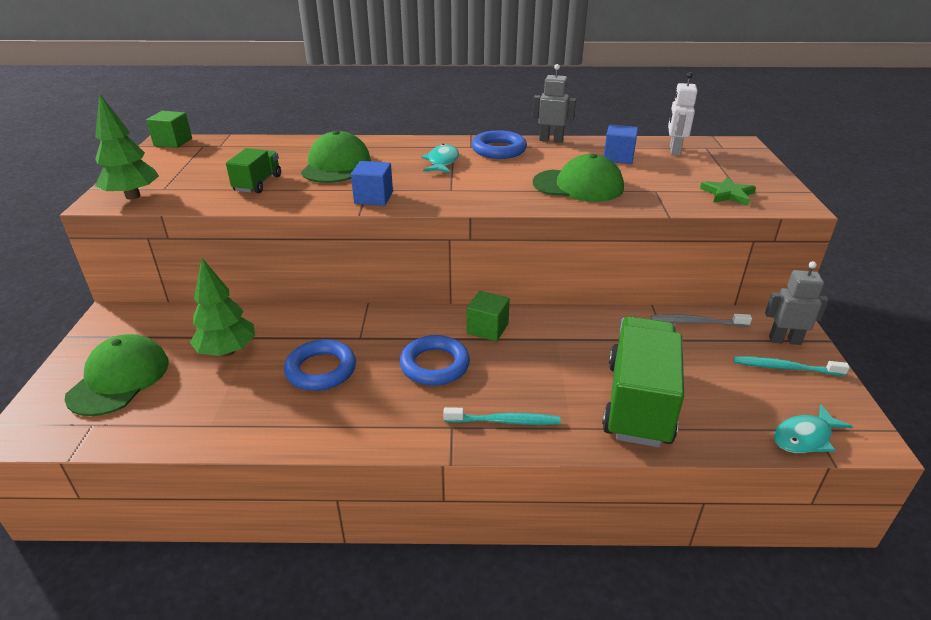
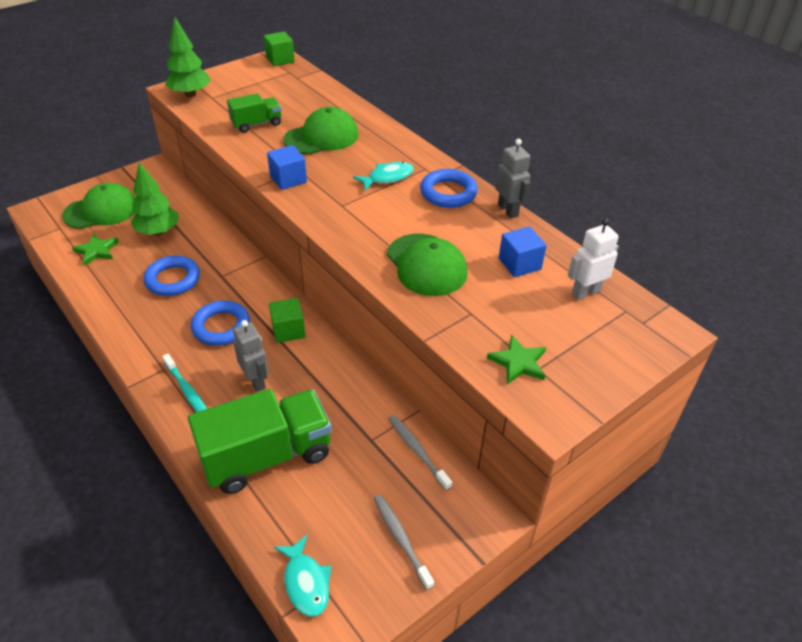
camera: 50 degrees right, 10 degrees up
(187, 408) = (97, 251): none -> green star
(784, 340) = (448, 525): grey robot -> grey robot (256, 381)
(785, 368) = (401, 539): turquoise toothbrush -> grey toothbrush
(805, 437) = (306, 582): turquoise fish -> turquoise fish turned 135 degrees counterclockwise

